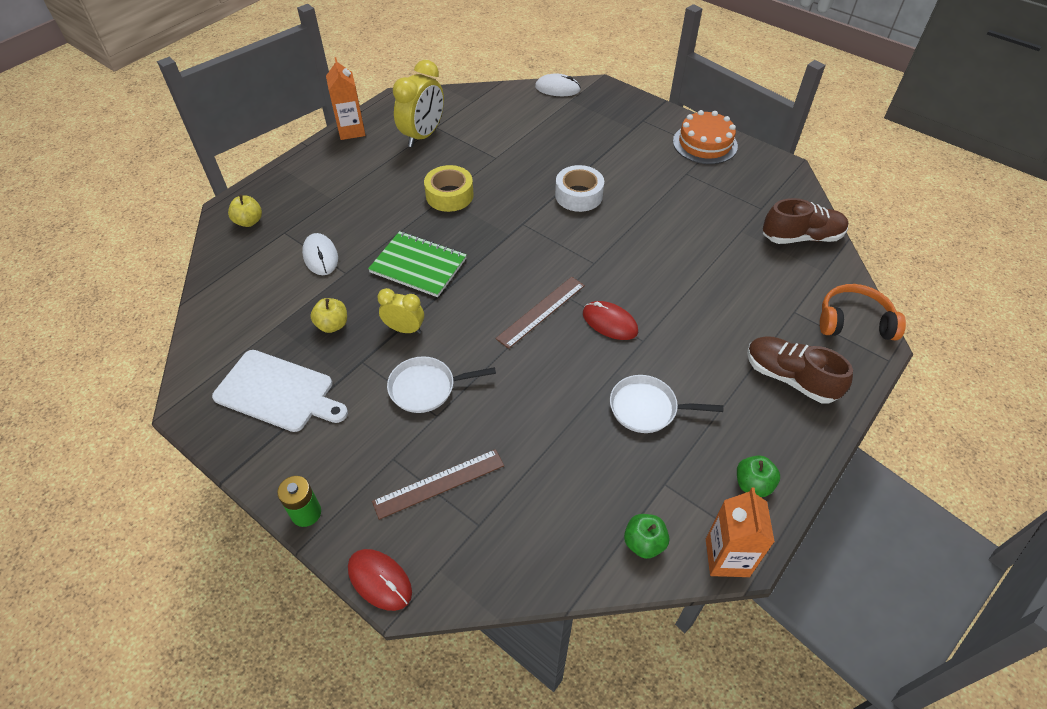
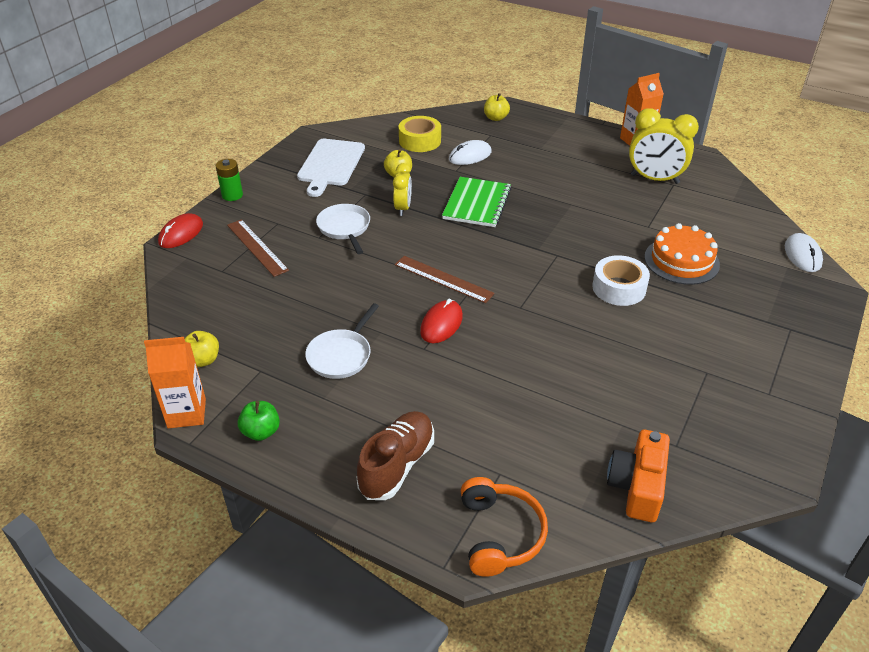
camera: 80 degrees right, 10 degrees down
(449, 195) = (576, 207): yellow tape -> yellow tape (420, 141)
(644, 543) = (203, 360): green apple -> yellow apple
(647, 408) = (341, 355): white pan -> white pan turned 150 degrees counterclockwise
(705, 143) = (779, 388): orange cake -> orange cake (681, 261)
(801, 237) = (637, 486): brown shoe -> orange camera

